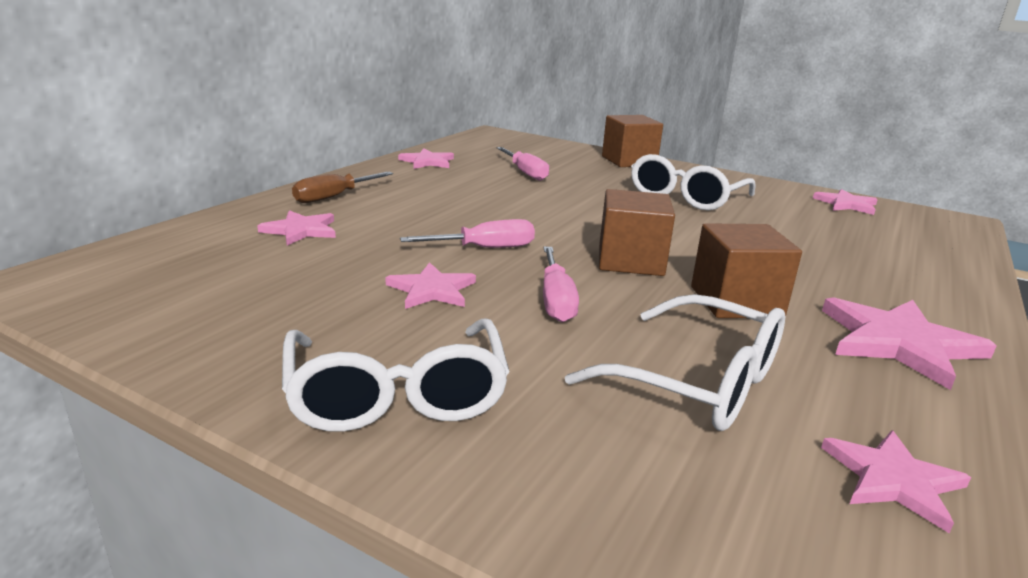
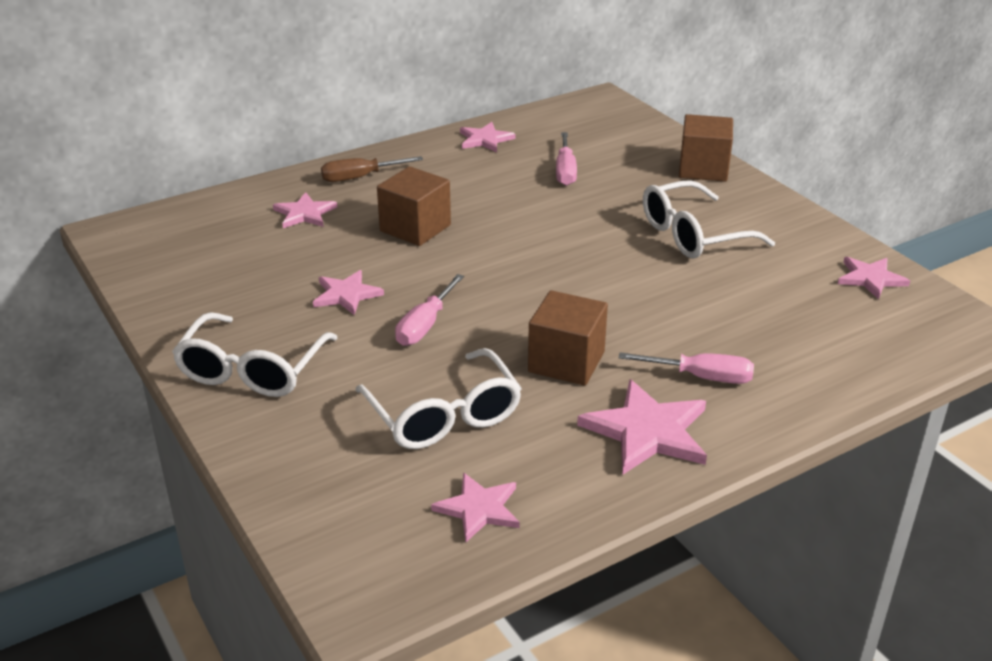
camera: 30 degrees right, 10 degrees up
(484, 248) = (425, 262): pink screwdriver -> pink screwdriver (701, 377)
(630, 261) = (532, 301): brown cube -> brown cube (415, 228)

